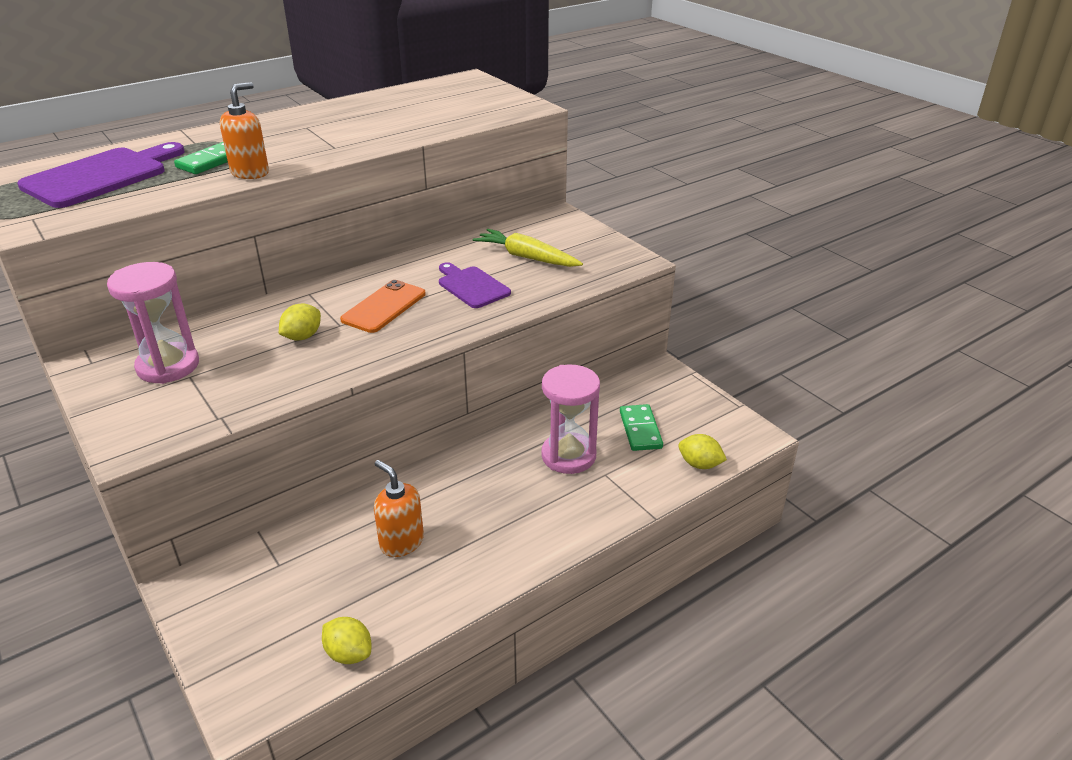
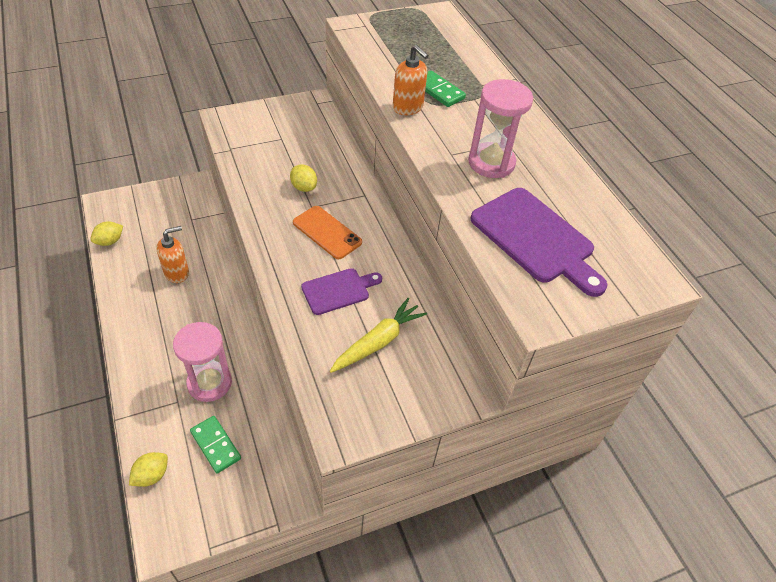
camera: 100 degrees right, 15 degrees up
(101, 176) = (425, 46): purple cutting board -> purple cutting board (536, 239)
(168, 366) = (297, 130): pink hourglass -> pink hourglass (491, 163)
(640, 430) = (215, 445): green domino -> green domino turned 45 degrees clockwise

